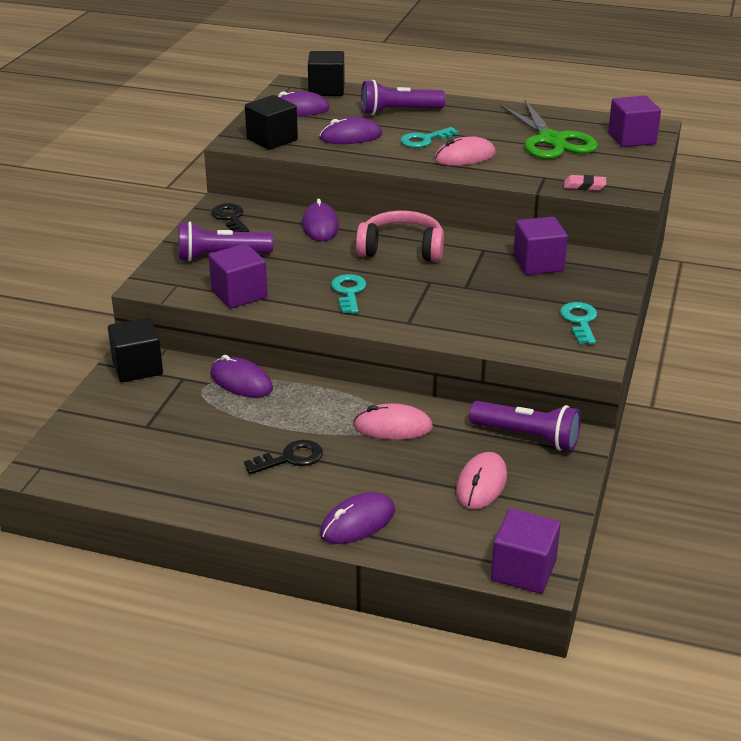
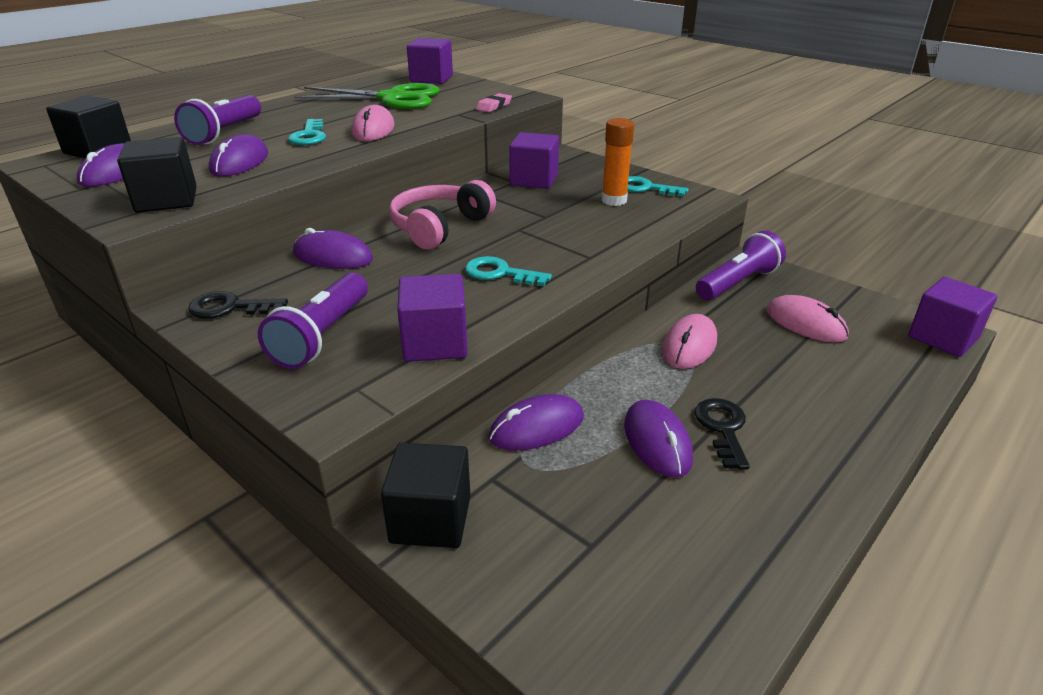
camera: 65 degrees left, 0 degrees up
(357, 522) = (858, 411): purple mouse -> purple mouse (657, 441)
(533, 311) = (614, 200): none -> orange glue stick

